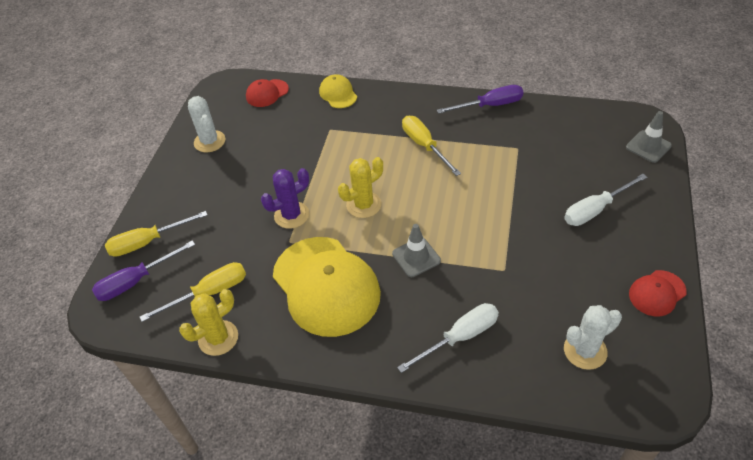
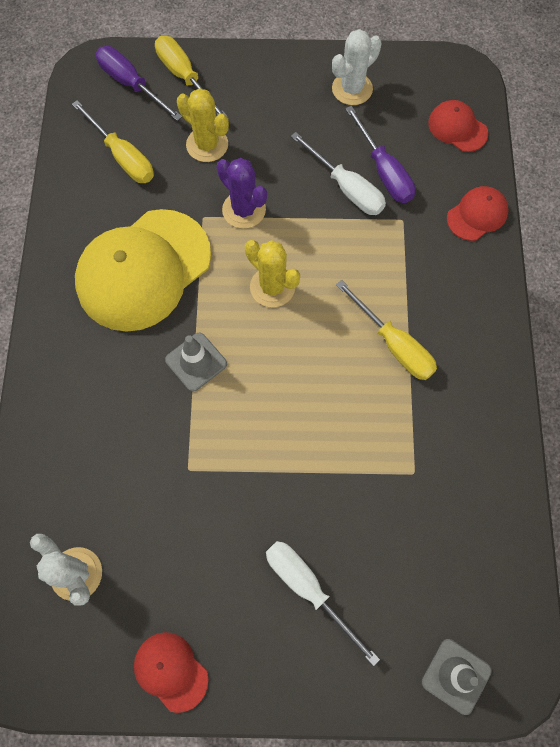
camera: 75 degrees right, 20 degrees up
(218, 338) = (67, 181): yellow cactus -> yellow cactus (207, 145)
(338, 94) = (477, 215): yellow cap -> red cap
(424, 145) = (394, 344): yellow screwdriver -> yellow screwdriver turned 90 degrees clockwise
(460, 337) = (85, 426): white screwdriver -> white screwdriver (346, 188)
(490, 105) = (499, 426): purple screwdriver -> purple screwdriver (384, 171)

